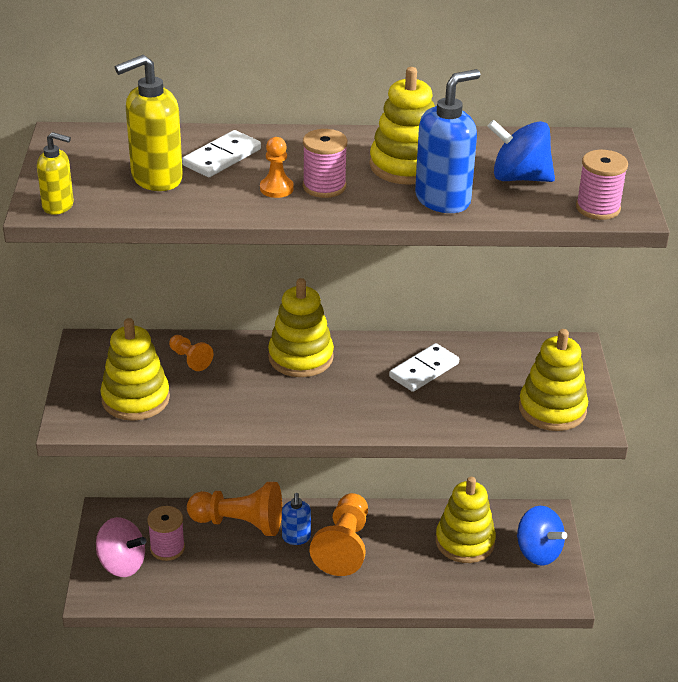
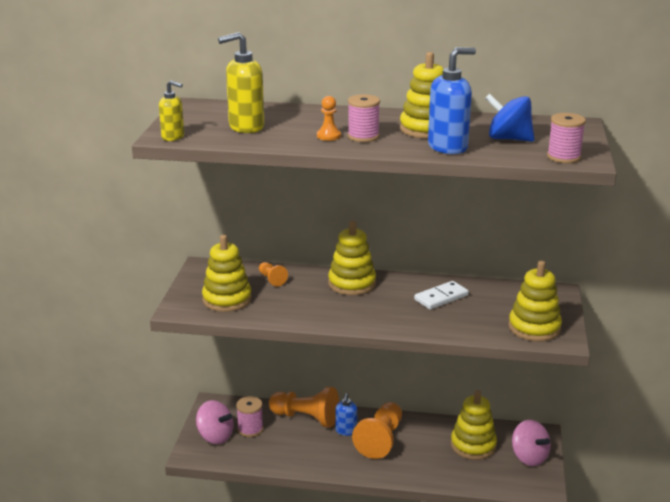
camera: 10 degrees right, 10 degrees down
(222, 157) = (295, 119): white domino -> none
(538, 552) = (529, 457): blue spinning top -> pink spinning top

